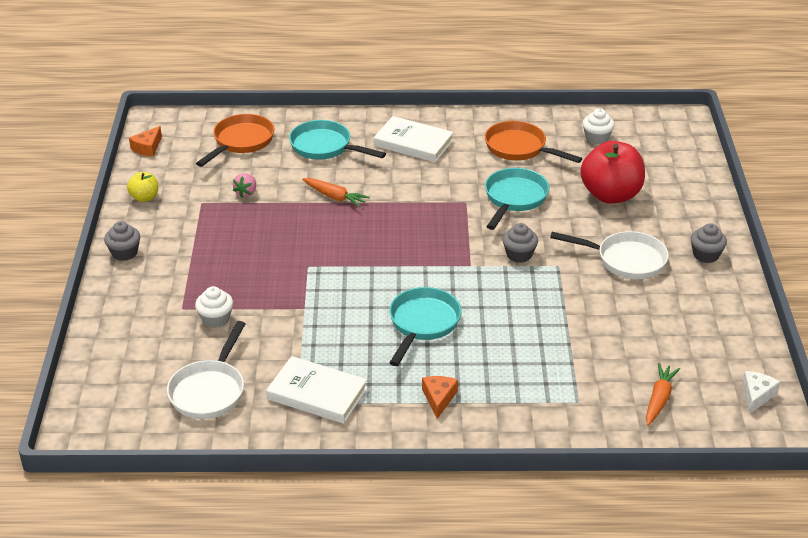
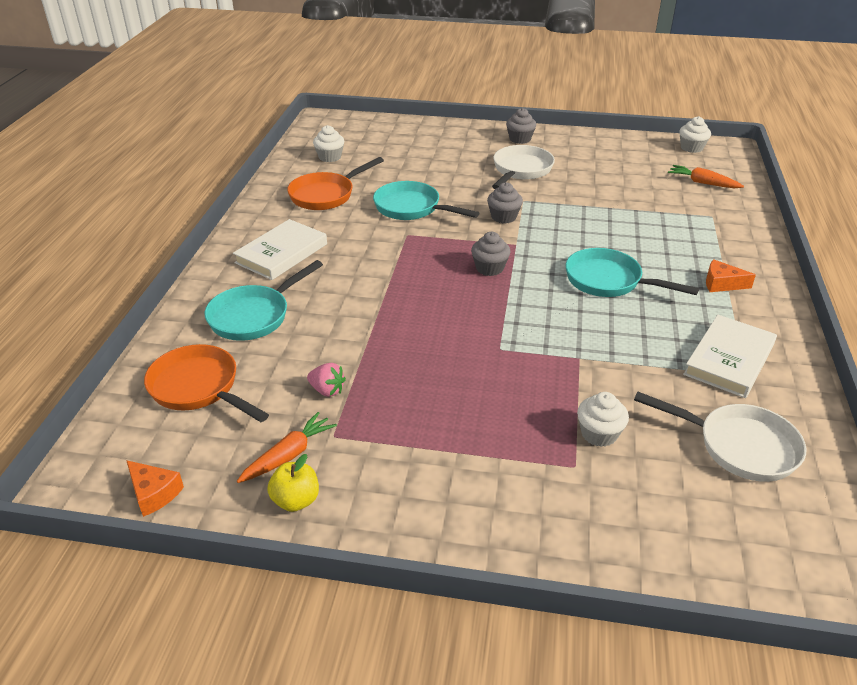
camera: 80 degrees left, 0 degrees up
(124, 253) = (436, 528): grey cupcake -> grey cupcake (489, 268)
(334, 197) = (366, 317): orange carrot -> orange carrot (288, 455)
(611, 195) = (423, 163): red apple -> none
(756, 395) = (691, 148): white cheese -> white cupcake

